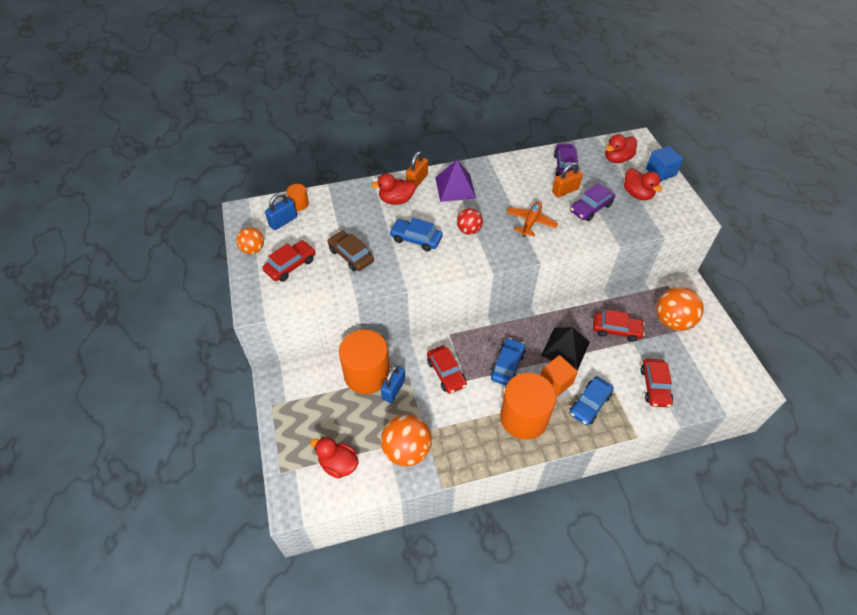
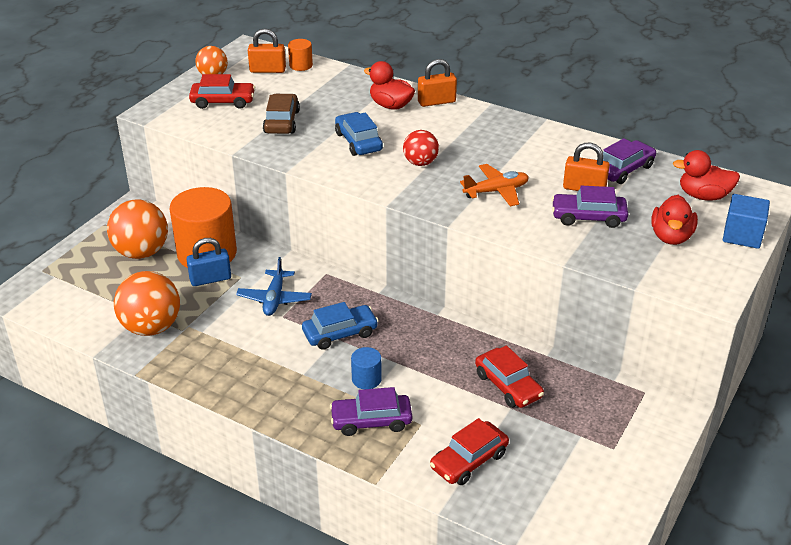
camera: 45 degrees right, 15 degrees down
(283, 221) = (267, 70): blue padlock -> orange padlock
(338, 464) = (87, 297): red duck -> none
(446, 373) = (274, 299): red car -> blue plane
(455, 187) = (466, 125): purple pyramid -> none
(523, 418) = (288, 382): orange cylinder -> none
(555, 382) = (366, 379): orange cube -> blue cylinder
(565, 348) = (422, 361): black pyramid -> none
(590, 404) = (371, 421): blue car -> purple car
(672, 321) = (593, 425): orange ball -> orange ball (141, 252)

